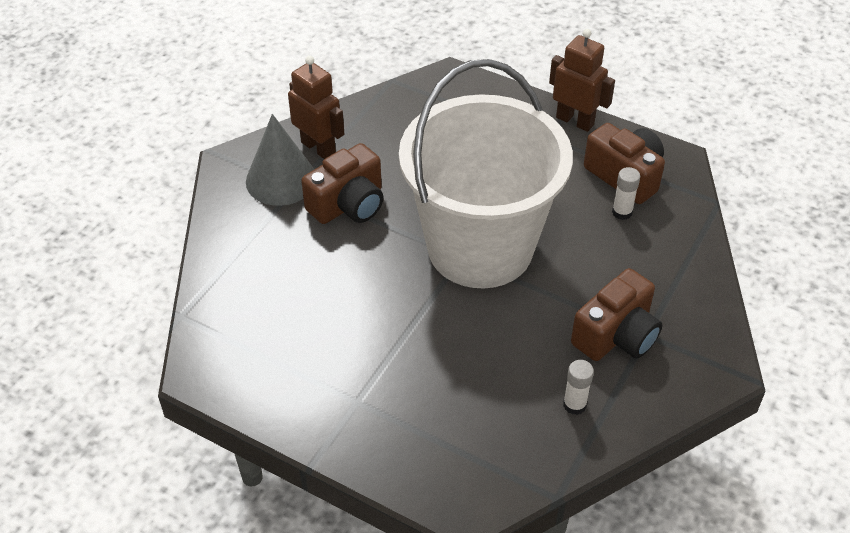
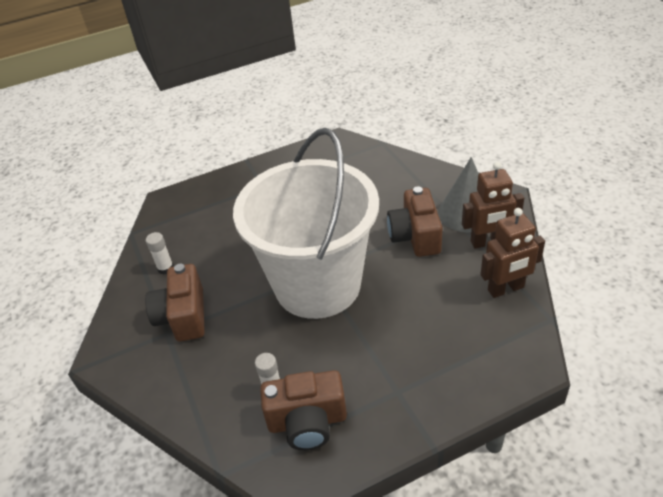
camera: 130 degrees right, 5 degrees down
(575, 121) = (403, 428): brown robot -> brown robot (506, 289)

